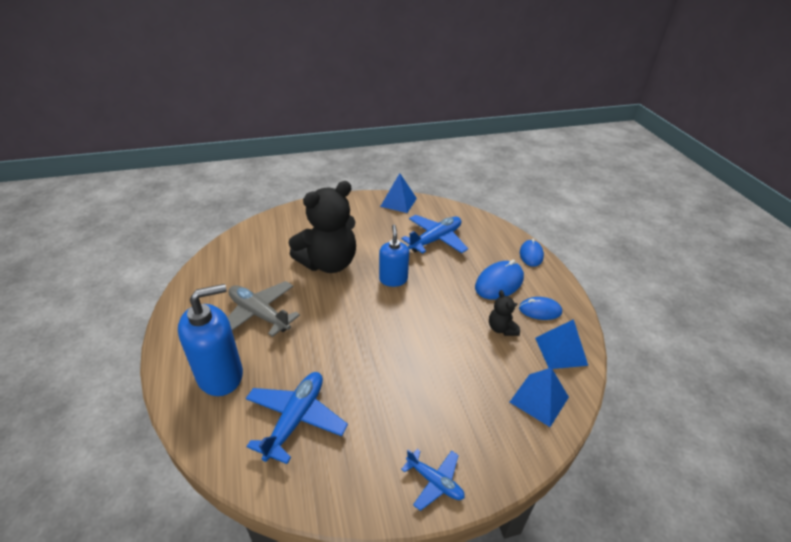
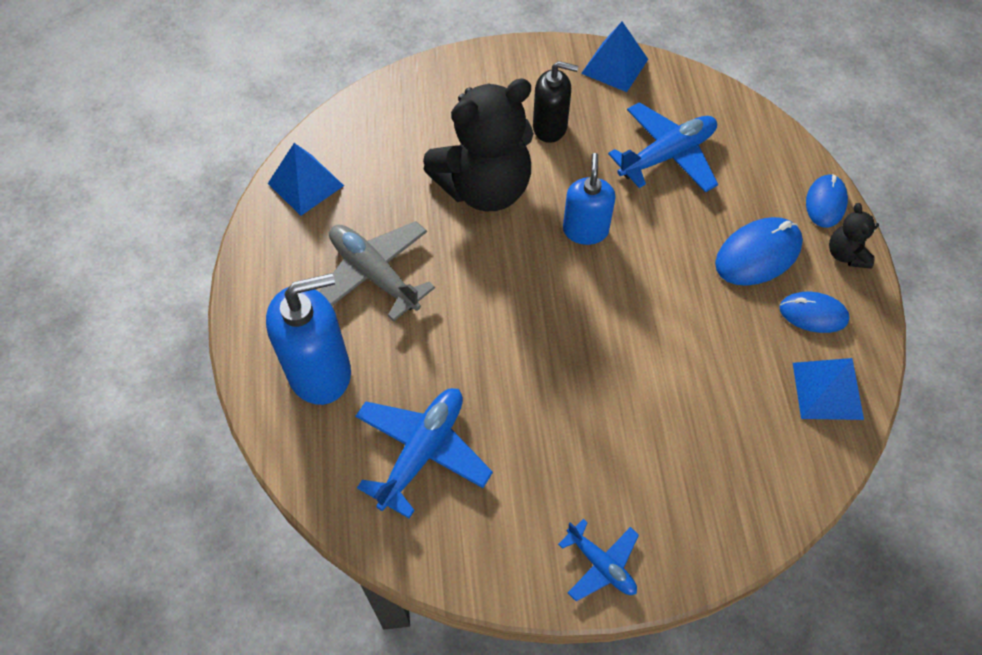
camera: 10 degrees right, 20 degrees up
(365, 231) = (550, 127): none -> black soap dispenser
(501, 328) = (743, 340): black teddy bear -> black teddy bear (846, 254)
(539, 399) = (773, 465): blue pyramid -> blue pyramid (305, 184)

